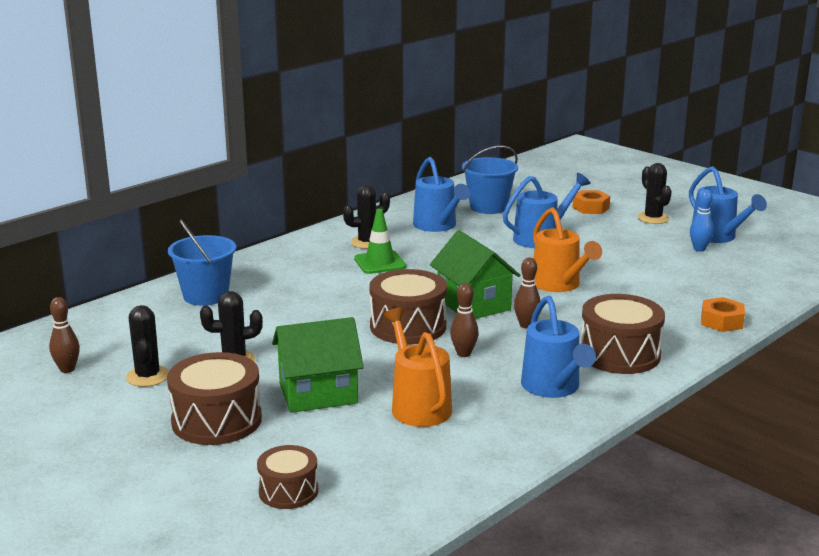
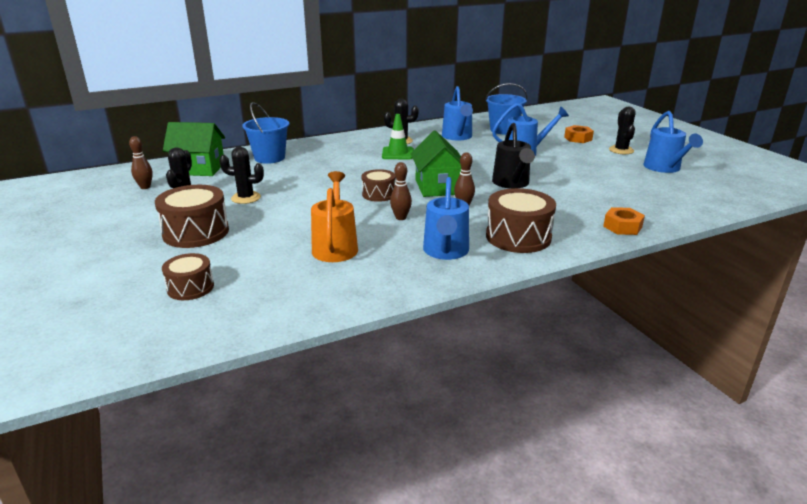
camera: 20 degrees right, 5 degrees up
(318, 393) = (277, 227): green house -> green house (199, 169)
(408, 326) = (379, 194): brown drum -> brown drum, size x0.60
(559, 285) = (512, 183): orange watering can -> black watering can
(699, 249) = (643, 174): blue bowling pin -> none

